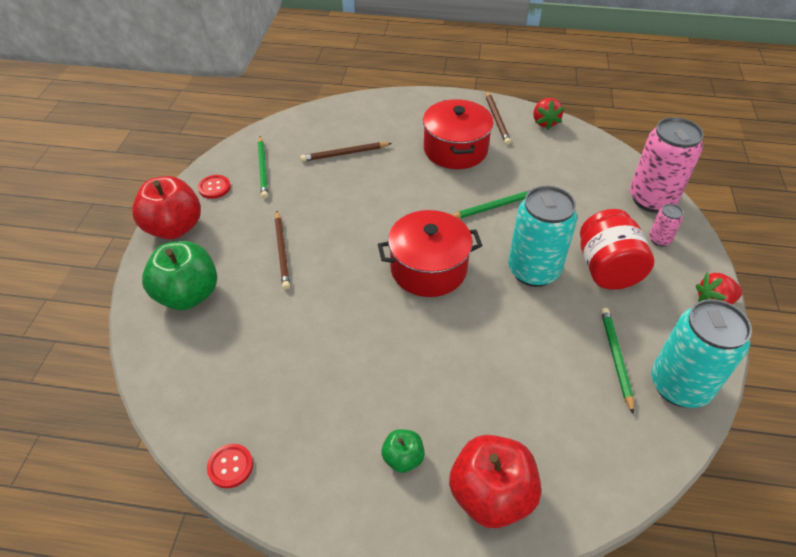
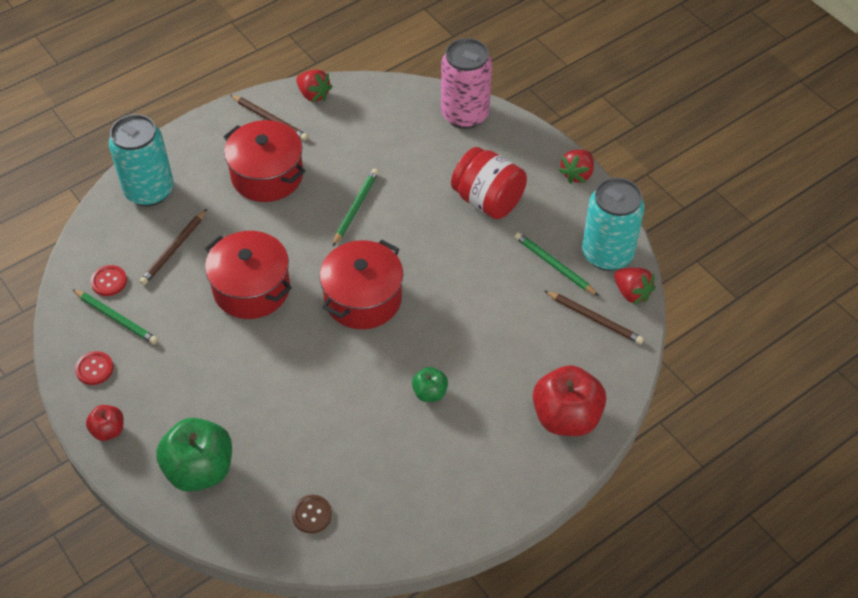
camera: 45 degrees left, 5 degrees up
(174, 228) = (108, 430): red apple -> red apple, size x0.51
(210, 389) = (311, 515): none -> brown button
(230, 466) = (390, 545): red button -> red button (109, 281)
(282, 251) = (231, 375): brown pencil -> brown pencil (594, 319)
(361, 208) = (251, 289): none -> red pot
(403, 458) = (492, 442): green apple -> green apple (430, 393)
(533, 270) = (439, 241): turquoise can -> turquoise can (149, 191)
(659, 239) = (500, 148): pink can -> none
(672, 438) = (632, 293): none -> red strawberry

